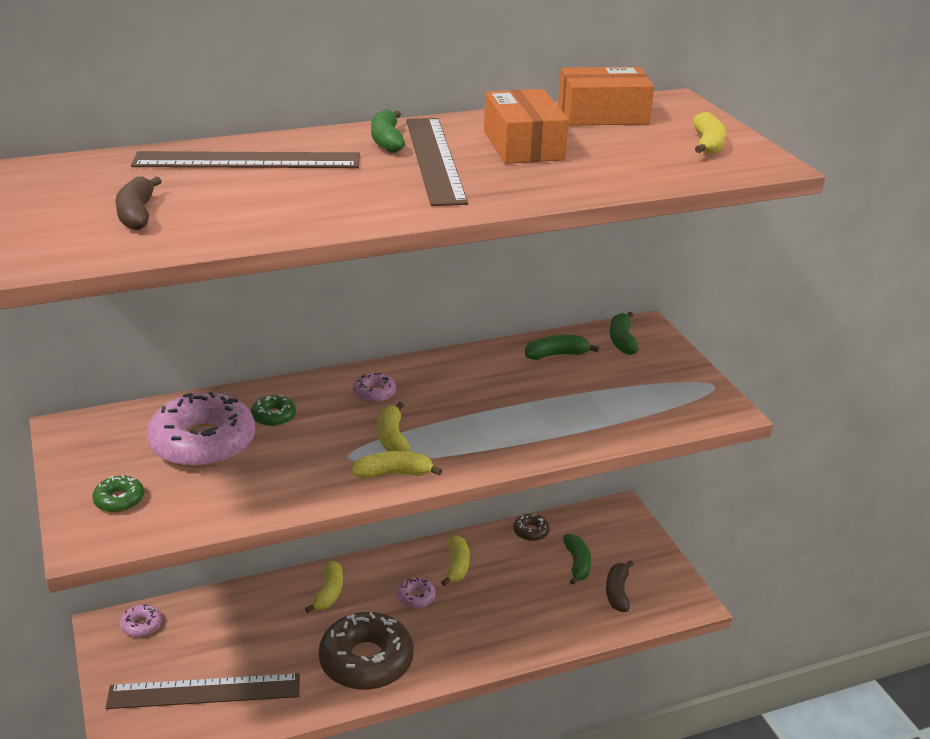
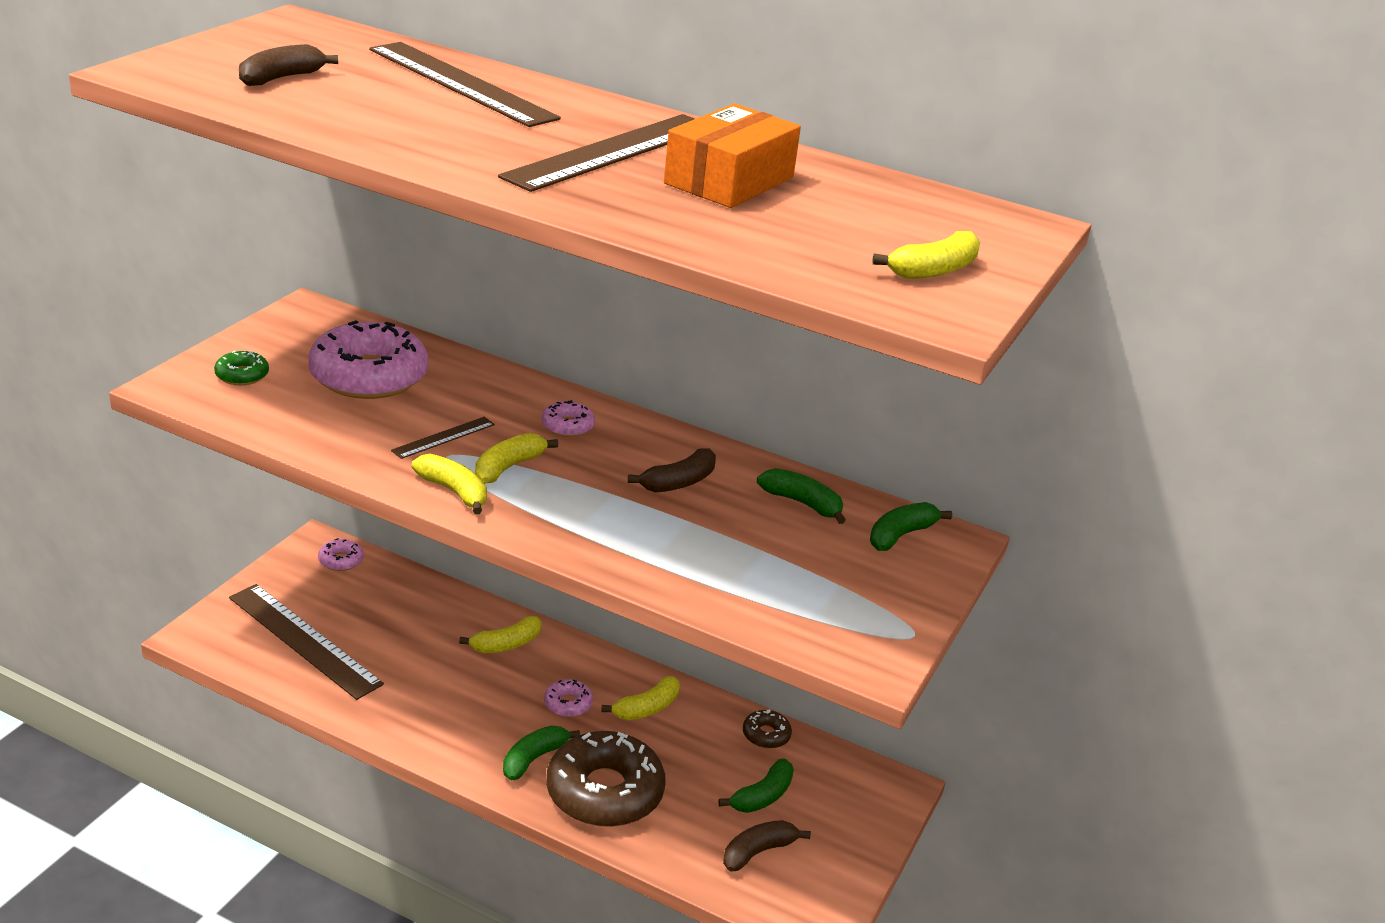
camera: 45 degrees right, 0 degrees up
(274, 416) = (455, 391): green donut -> none
(324, 448) = (443, 437): none -> brown ruler
(366, 661) = (447, 717): brown donut -> brown donut (604, 792)
(387, 141) = (616, 122): green banana -> green banana (534, 758)
(486, 385) = (678, 482): none -> brown banana
(603, 115) = (898, 198): orange box -> none

